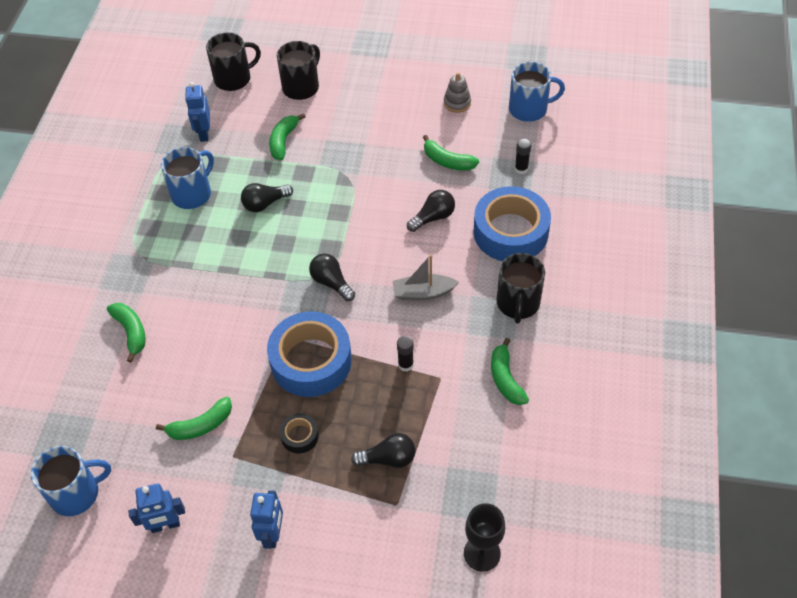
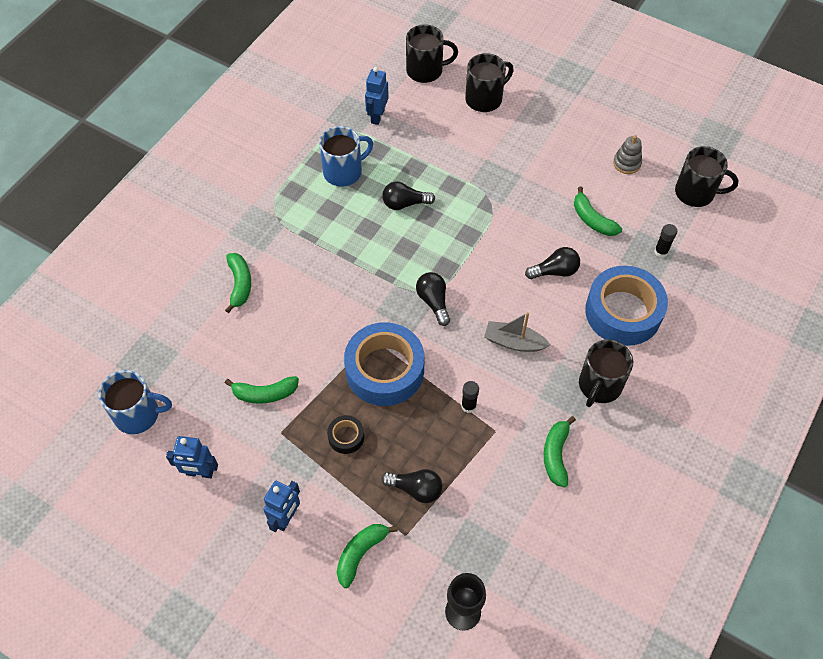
camera: 20 degrees right, 5 degrees up
(283, 141) = (446, 147): green banana -> green banana (360, 553)
(529, 109) = (696, 193): blue mug -> black mug

